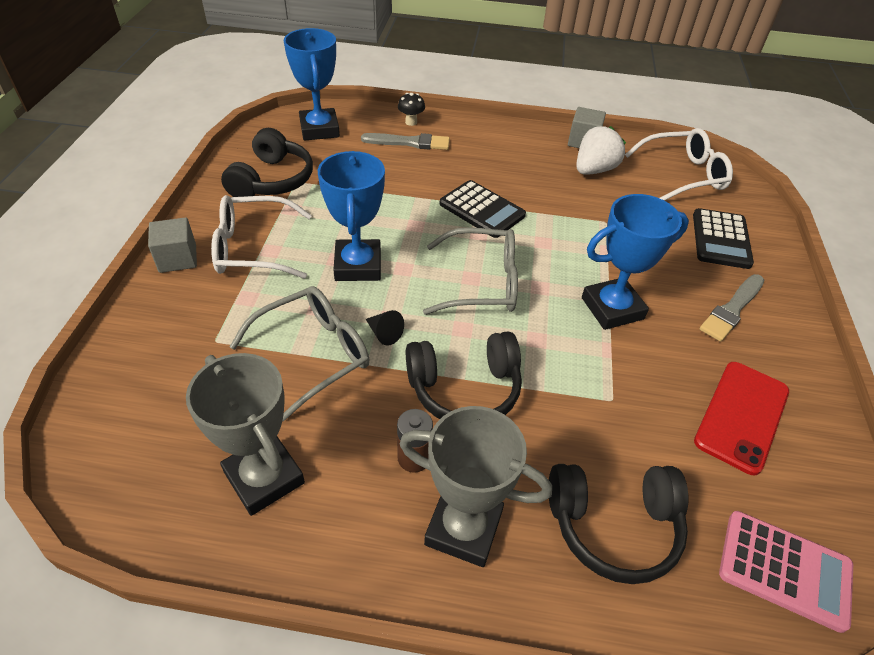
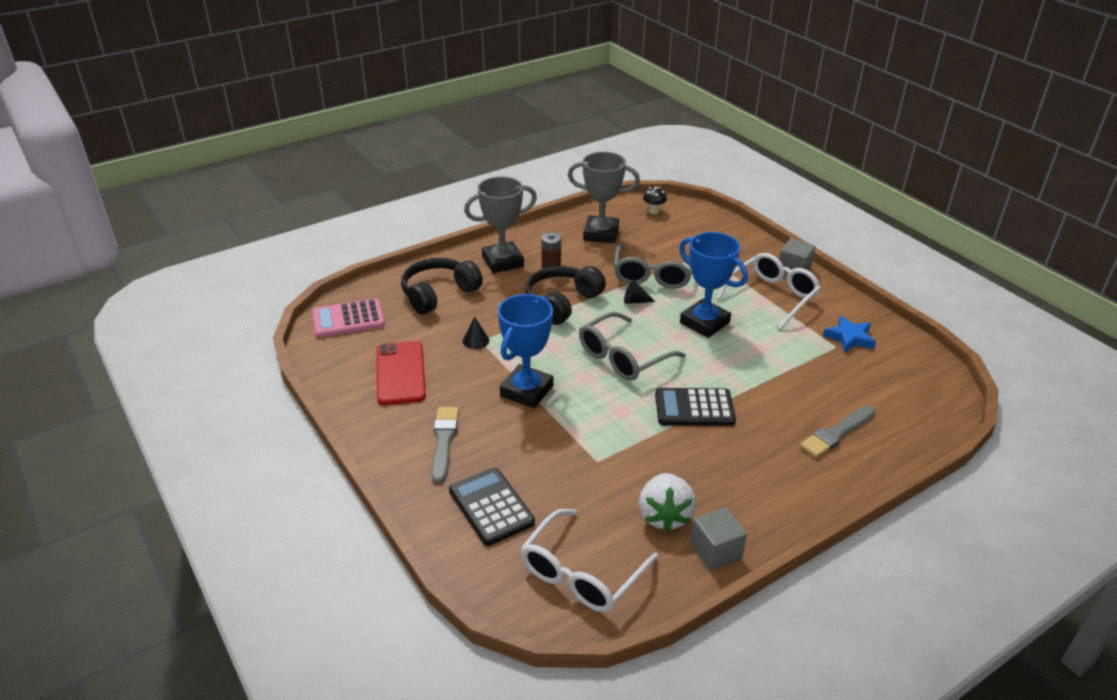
camera: 140 degrees right, 10 degrees down
(272, 180) = (849, 337): black headphones -> blue star
(319, 129) = (912, 396): blue trophy -> none
(411, 122) = (875, 457): black mushroom -> black mushroom (653, 211)
(619, 403) = (476, 340): none -> black cone

